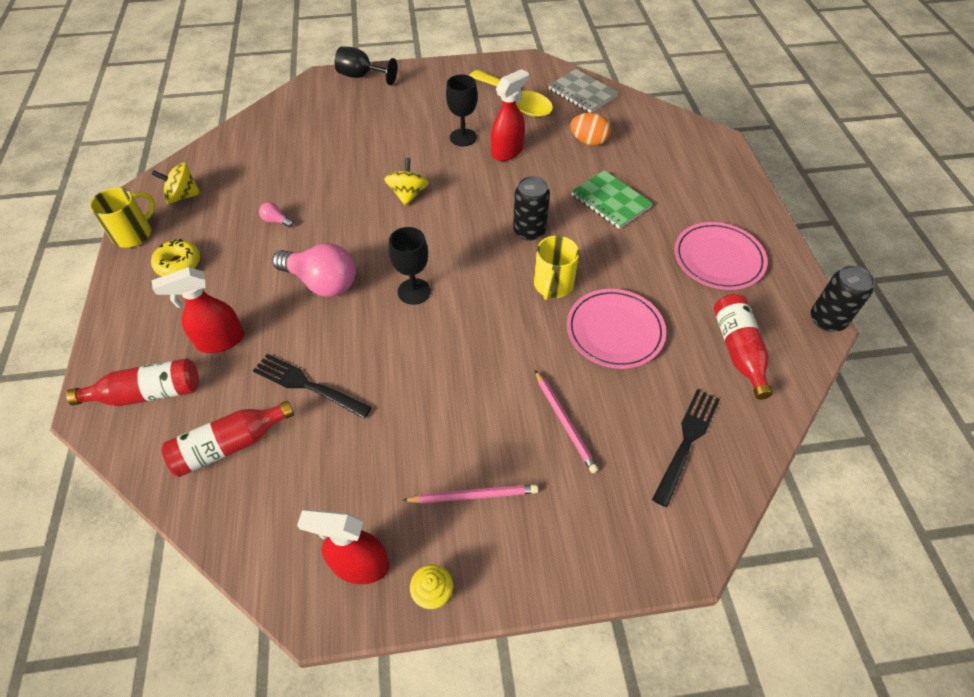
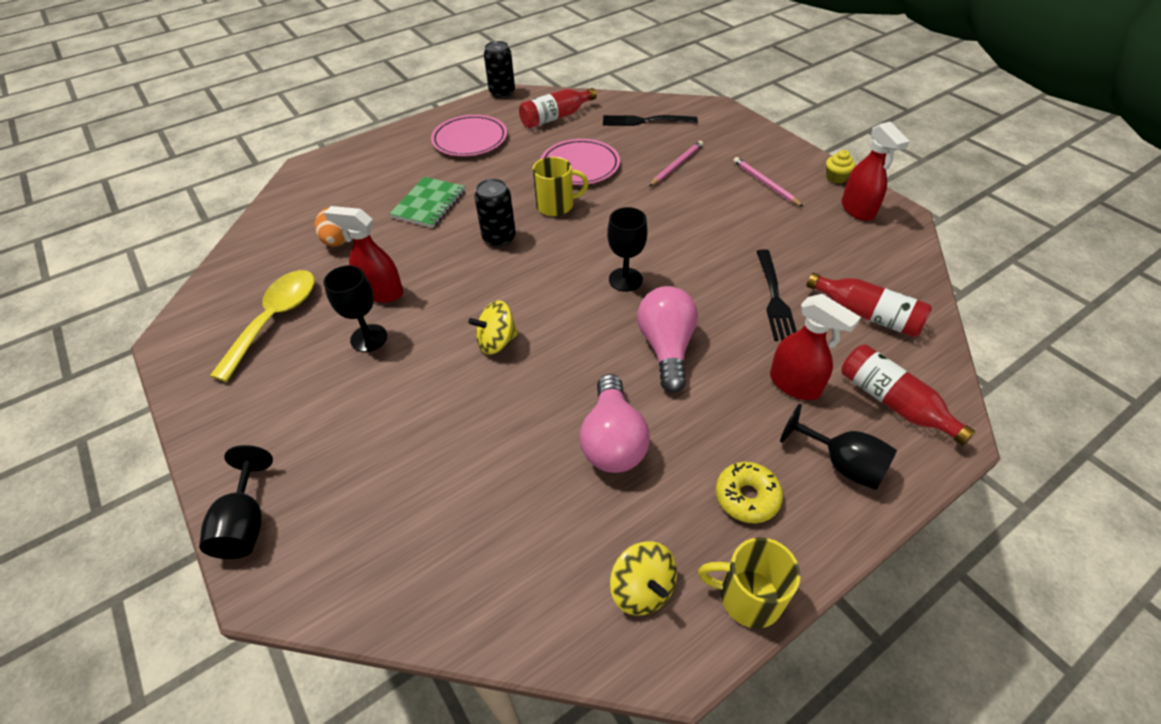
camera: 115 degrees left, 5 degrees down
(145, 326) = (842, 464): none -> black goblet
(276, 221) = (613, 440): pink light bulb -> pink light bulb, size x2.42
(582, 93) = (242, 271): grey notebook -> none

